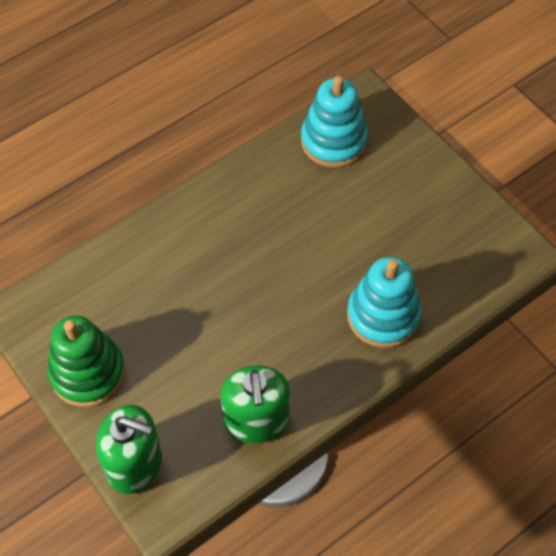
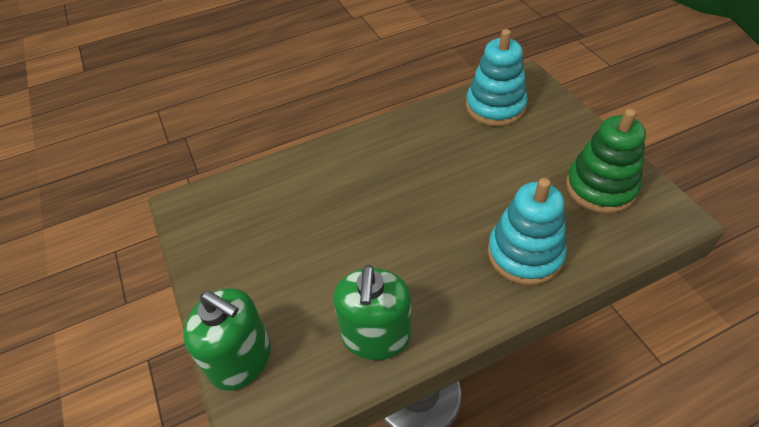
camera: 15 degrees right, 10 degrees down
(88, 373) = (225, 265): green stacking toy -> green stacking toy (600, 187)

